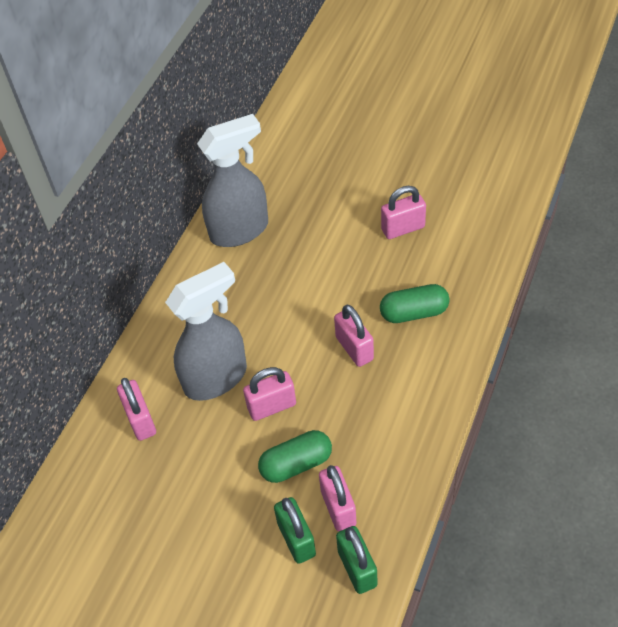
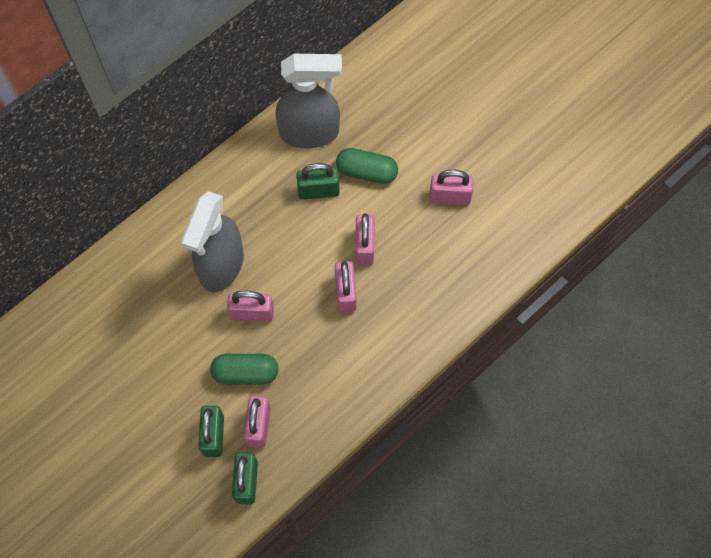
camera: 20 degrees right, 15 degrees up
(140, 420) = (144, 275): pink padlock -> pink padlock (364, 246)
(216, 378) = (221, 266): grey spray bottle -> grey spray bottle turned 120 degrees clockwise
(276, 274) = (318, 191): none -> green padlock
(414, 312) = (413, 283): green capsule -> green capsule (367, 172)

